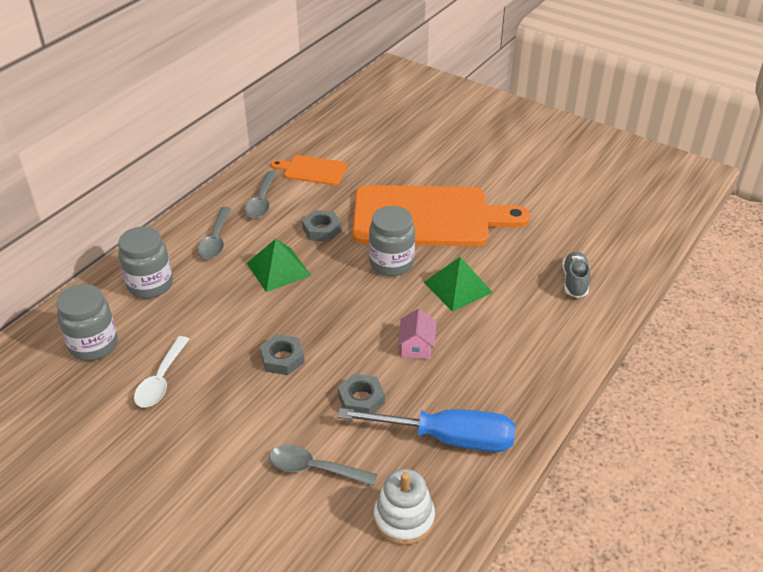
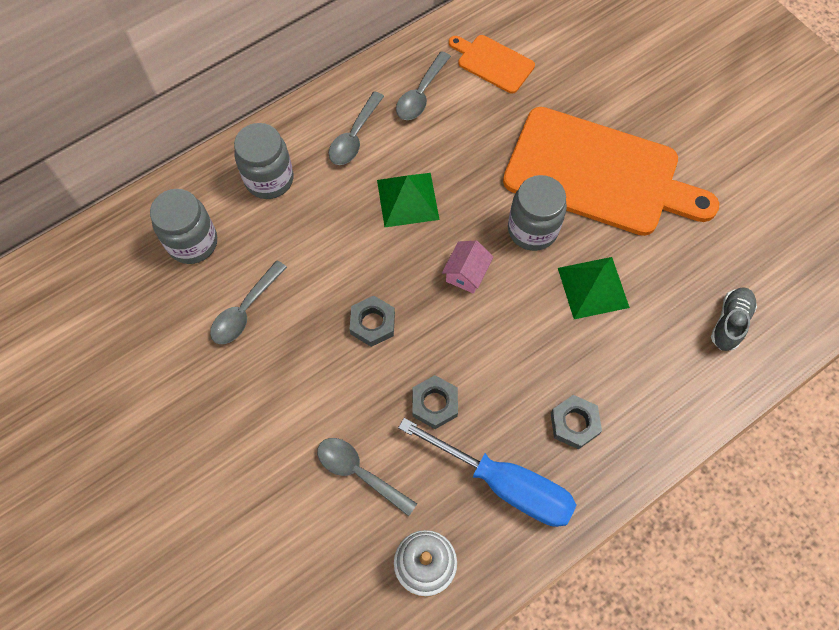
camera: 20 degrees right, 25 degrees up
(161, 380) = (245, 310): white spoon -> grey spoon
(321, 230) = (473, 156): grey nut -> grey nut (574, 423)
(416, 346) = (517, 354): pink house -> pink house (466, 274)

